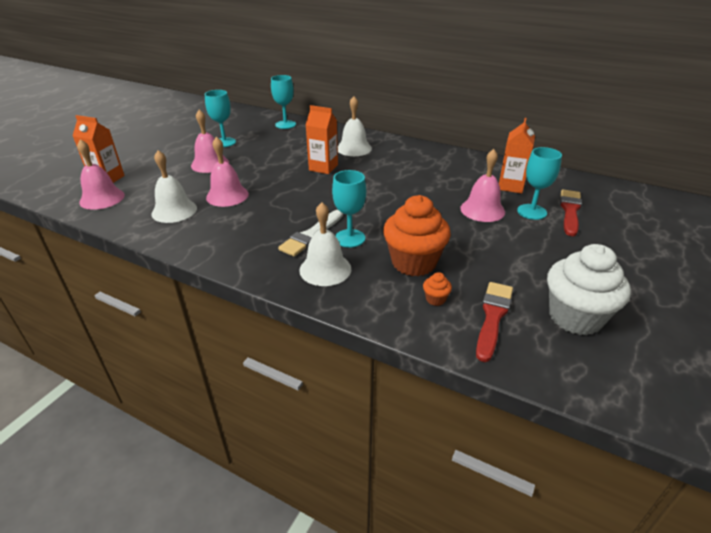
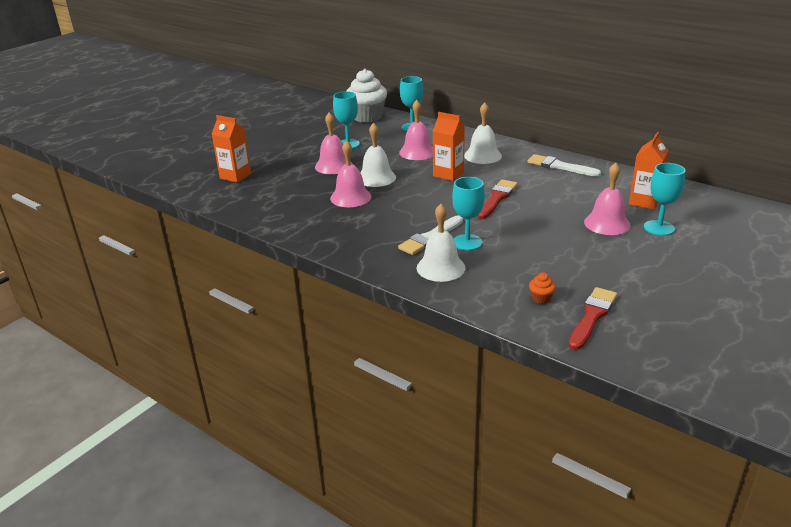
camera: 10 degrees right, 5 degrees down
(102, 198) = (232, 194): pink bell -> pink bell (417, 152)
(174, 211) = (300, 209): white bell -> white bell (376, 178)
(414, 262) = (526, 267): orange cupcake -> none
(426, 156) = (560, 166): none -> white brush
(570, 211) = (700, 229): red brush -> red brush (497, 198)
(575, 317) = (672, 322): white cupcake -> white cupcake (367, 117)

